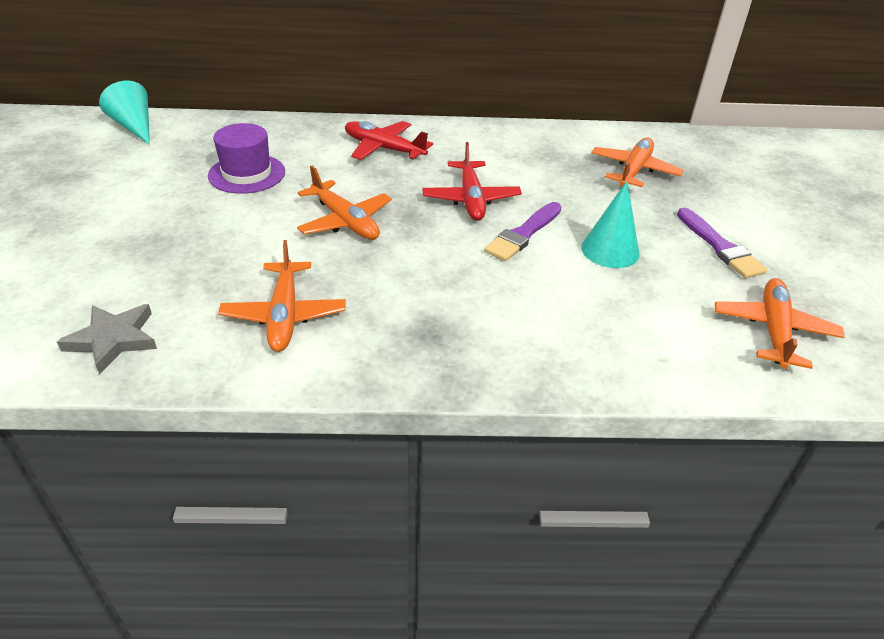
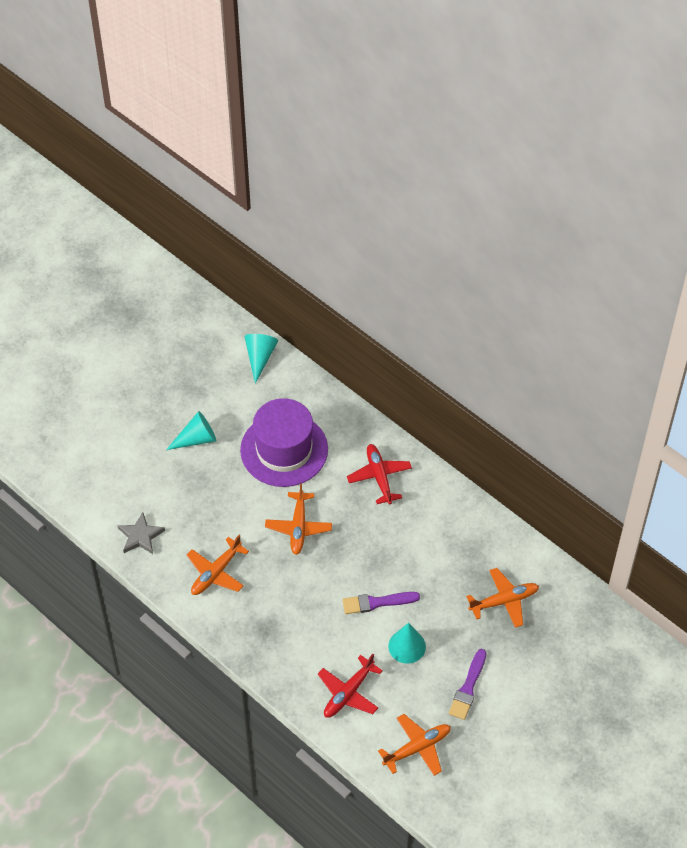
camera: 45 degrees right, 15 degrees up
(113, 211) = (196, 439): none -> turquoise cone
(247, 174) = (284, 450): purple hat -> purple hat, size x1.70
(471, 199) = (380, 556): red plane -> red plane (348, 693)

